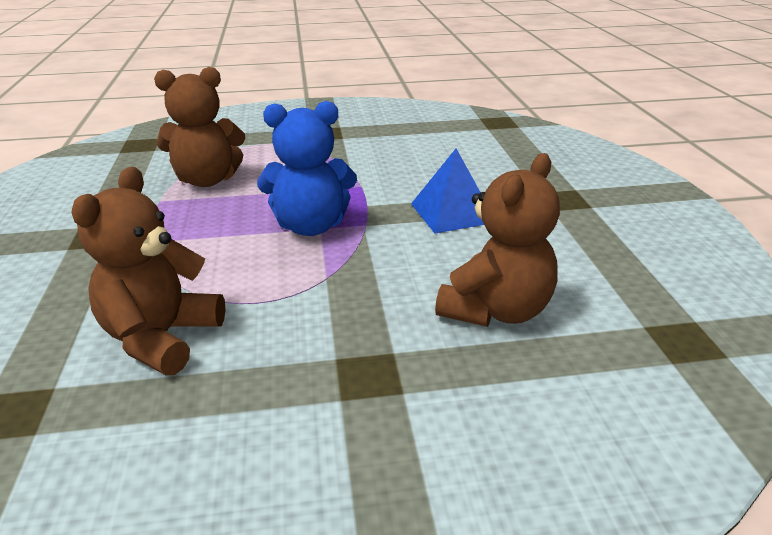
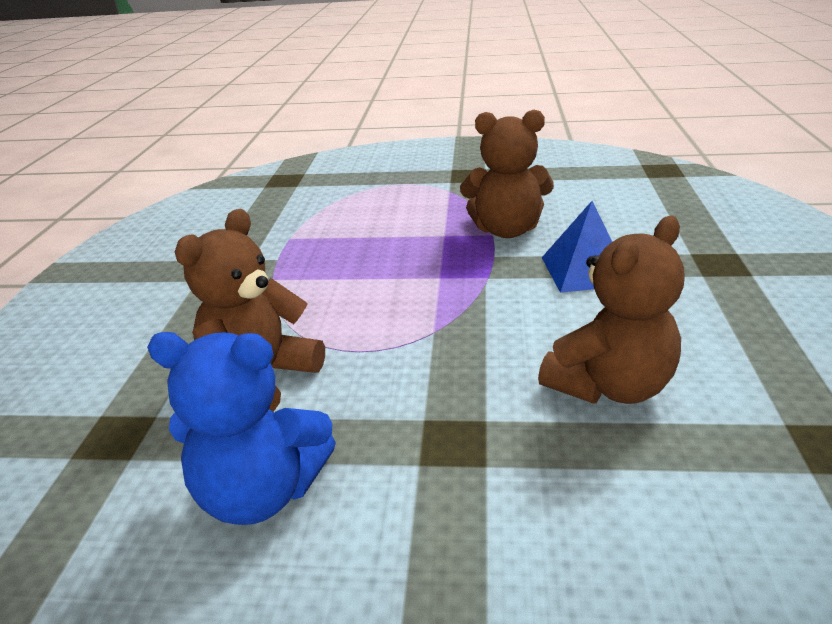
camera: 15 degrees right, 0 degrees up
(207, 180) = (339, 219): brown teddy bear -> brown teddy bear (506, 230)
(311, 226) = (430, 275): blue teddy bear -> blue teddy bear (261, 493)

